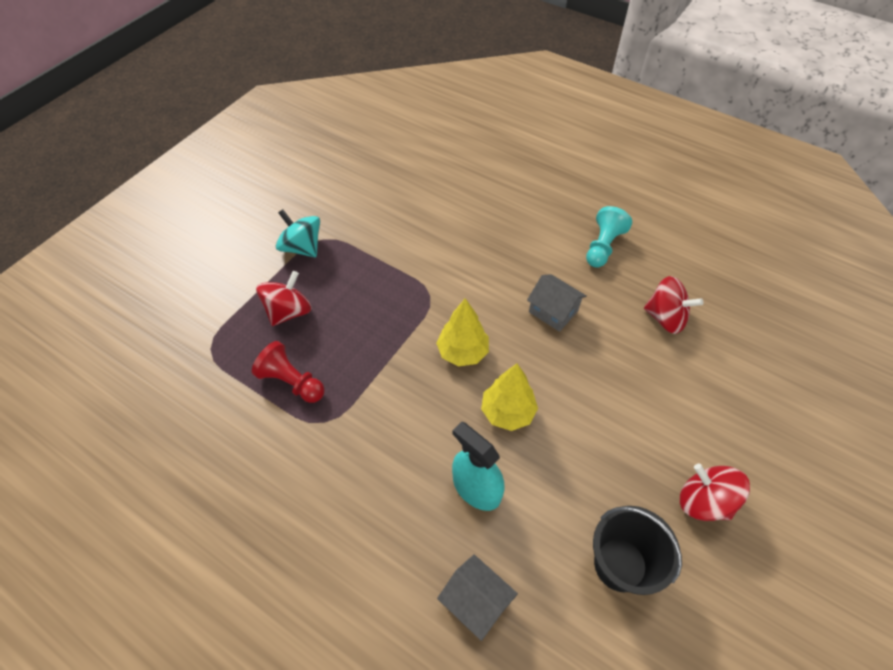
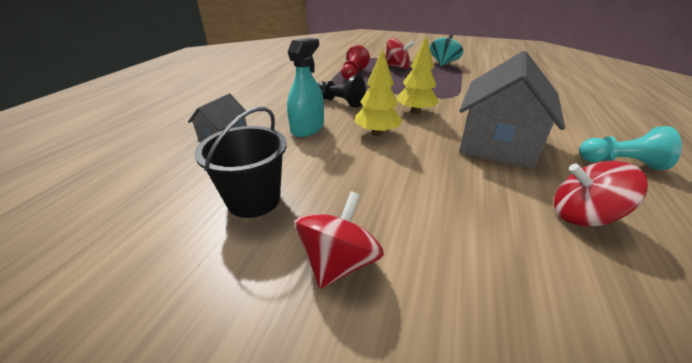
camera: 75 degrees right, 20 degrees down
(405, 430) = (340, 102): none -> black pawn
(553, 311) = (497, 143): grey house -> grey house, size x1.97
(665, 318) = (582, 216): red spinning top -> red spinning top turned 90 degrees clockwise

